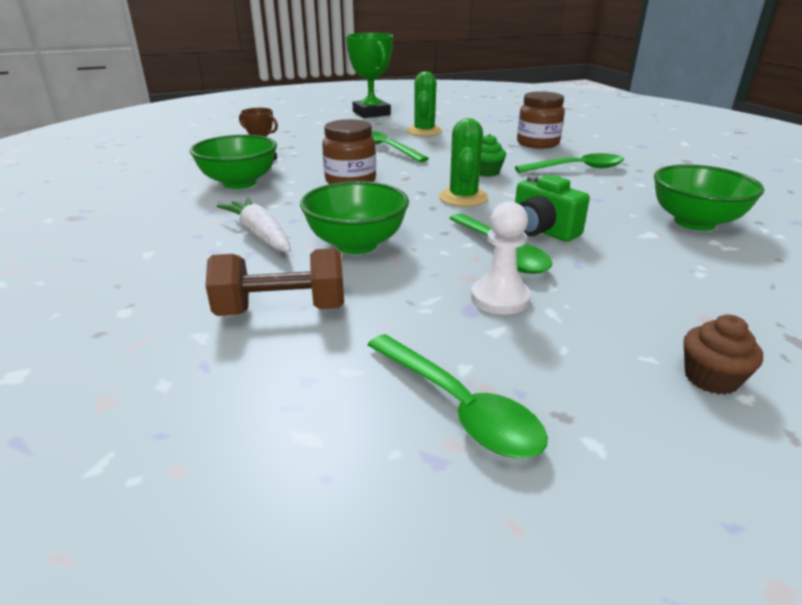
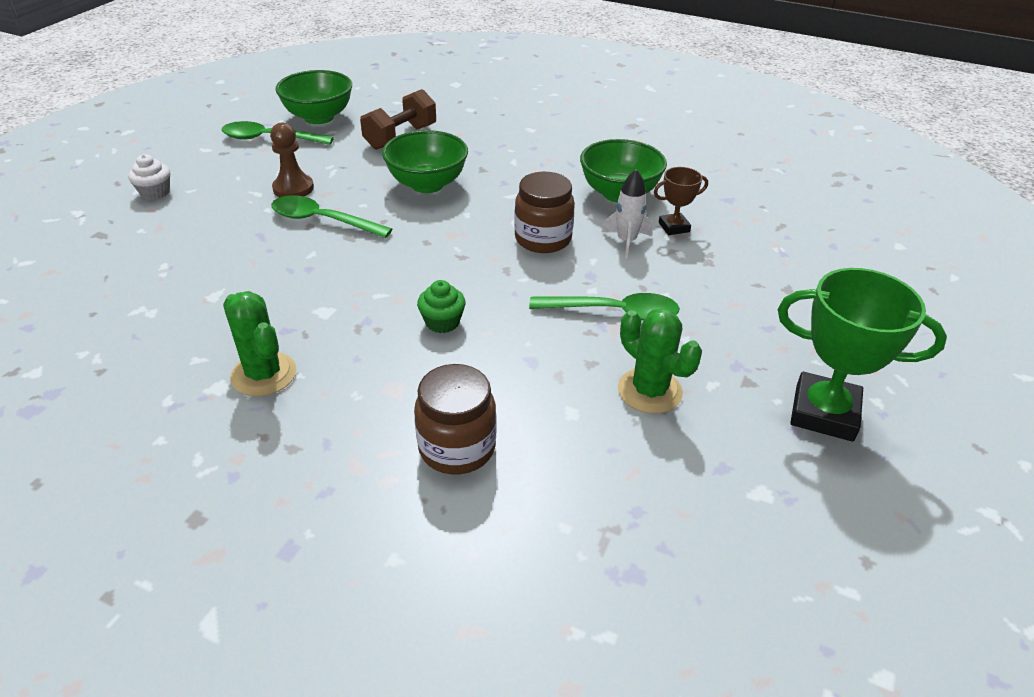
camera: 135 degrees right, 10 degrees up
(260, 235) = (498, 164): white carrot -> none
(306, 164) = (626, 241): none -> white rocket
(463, 197) = (416, 266): green cactus -> green cactus (264, 374)
(500, 298) = (293, 188): white pawn -> brown pawn
(542, 231) = (309, 256): green camera -> none
(576, 168) = (347, 391): green spoon -> none
(694, 222) = (172, 335): green bowl -> green bowl (319, 117)
(711, 378) = (155, 192): brown cupcake -> white cupcake

